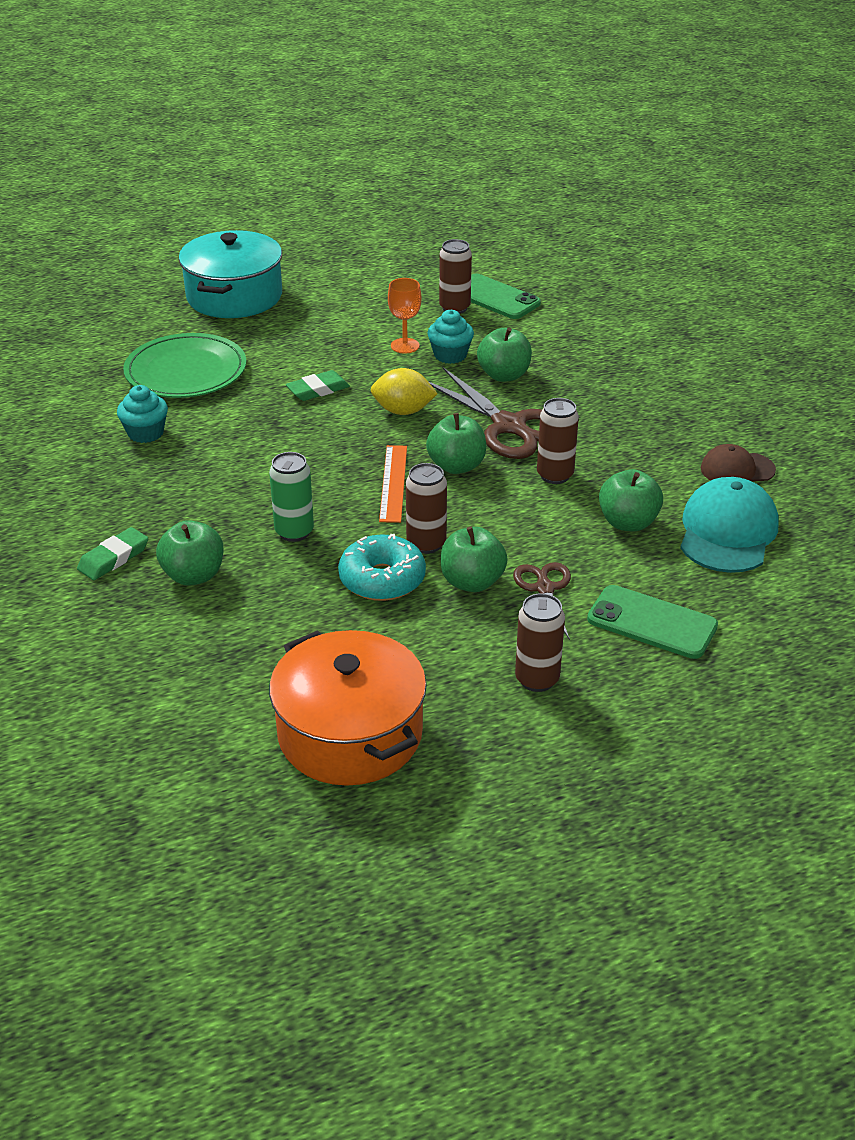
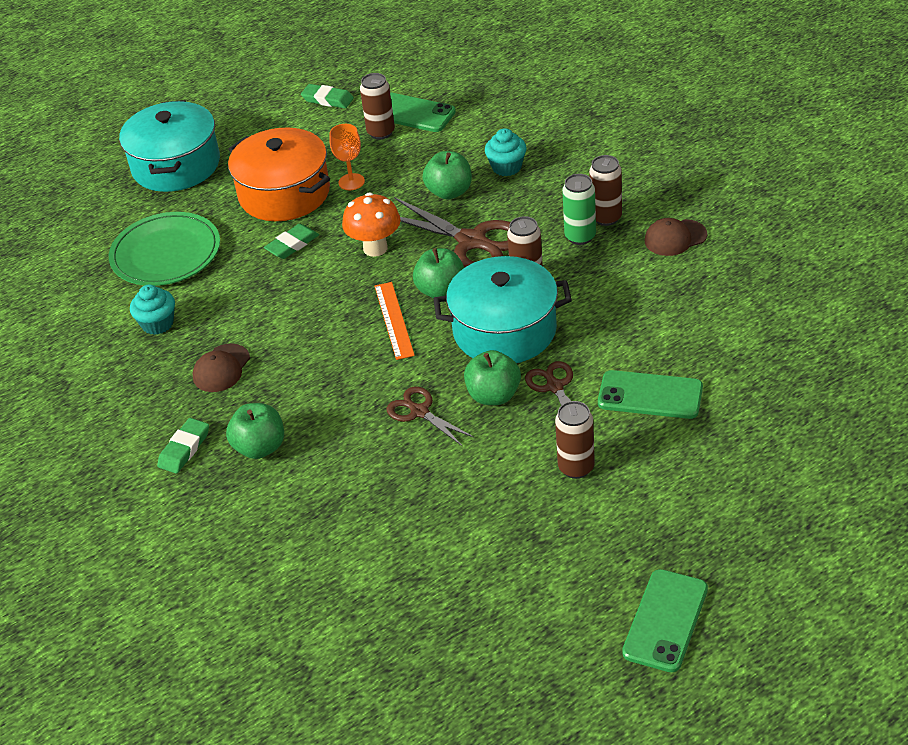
camera: 10 degrees left, 5 degrees up
(190, 489) = (221, 368): none -> brown cap
(294, 532) = (328, 386): green can -> green can (580, 236)
(350, 734) = (446, 551): orange pot -> orange pot (284, 193)
(382, 579) = (419, 411): turquoise donut -> brown scissors
(403, 411) = (375, 248): yellow lemon -> orange mushroom
(413, 269) = (327, 99): none -> green eraser
(426, 543) = (443, 370): brown can -> brown can (606, 218)
(450, 355) = (395, 182): turquoise cupcake -> turquoise cupcake (506, 167)
(510, 519) = (504, 330): none -> turquoise pot
(581, 880) = (665, 621): none -> green phone
(628, 522) = (602, 310): green apple -> none
(727, 532) = (685, 298): turquoise cap -> none

